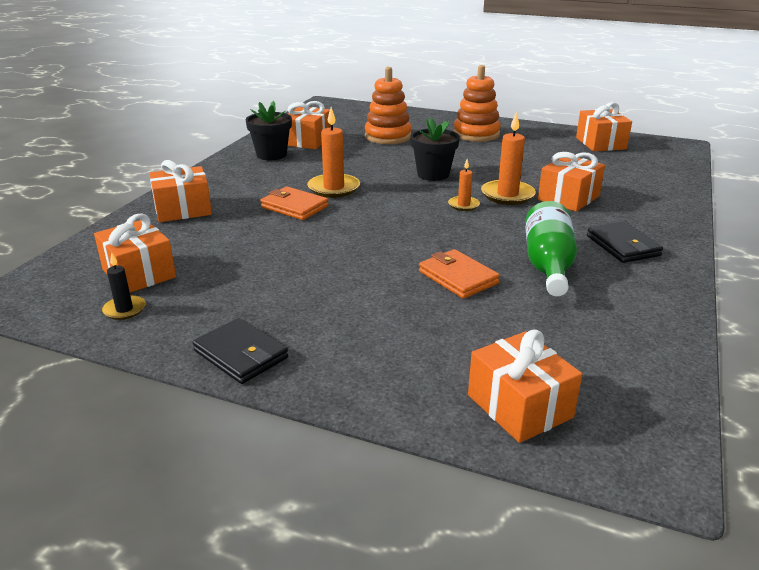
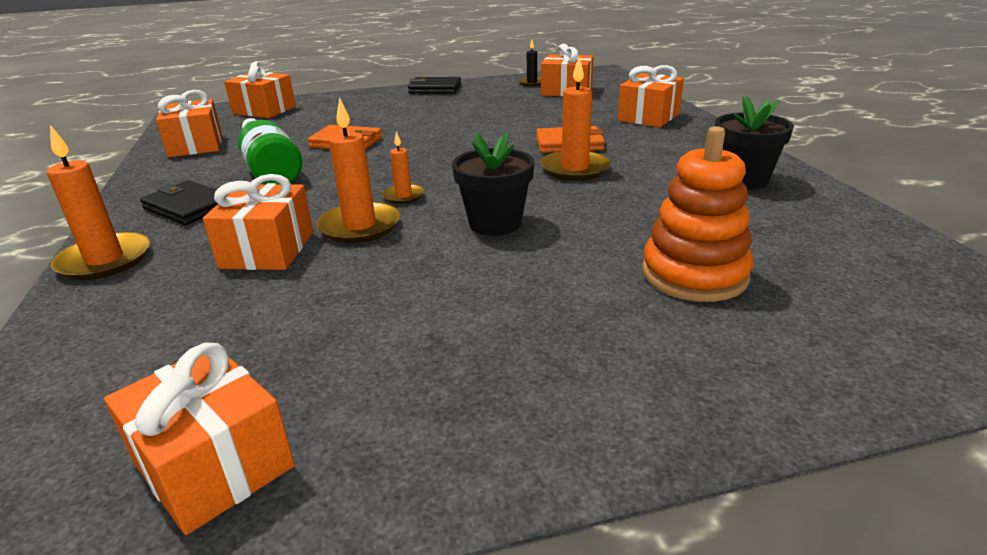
camera: 145 degrees right, 0 degrees up
(308, 141) = (772, 216): orange gift -> orange gift (196, 145)
(476, 134) = (556, 360): orange stacking toy -> none
(672, 221) = (105, 260): none -> orange candle

